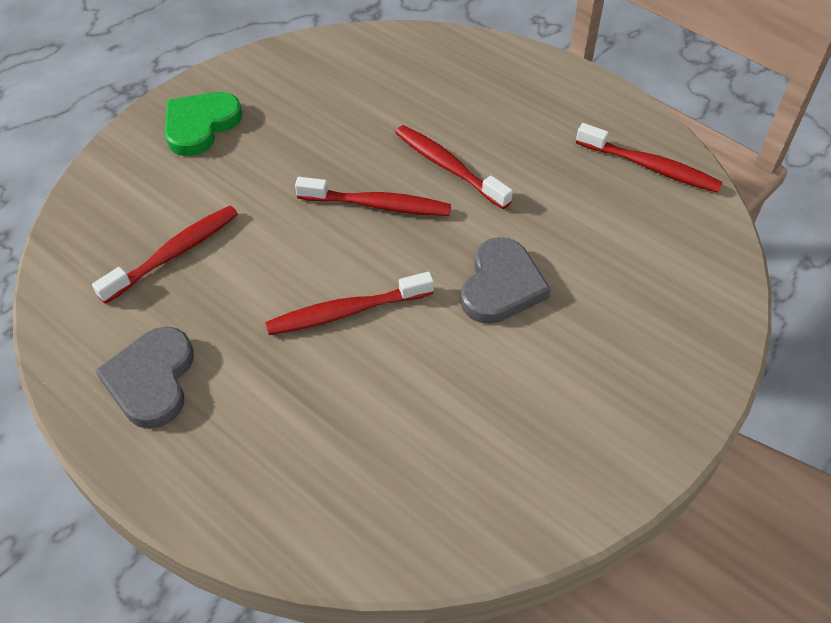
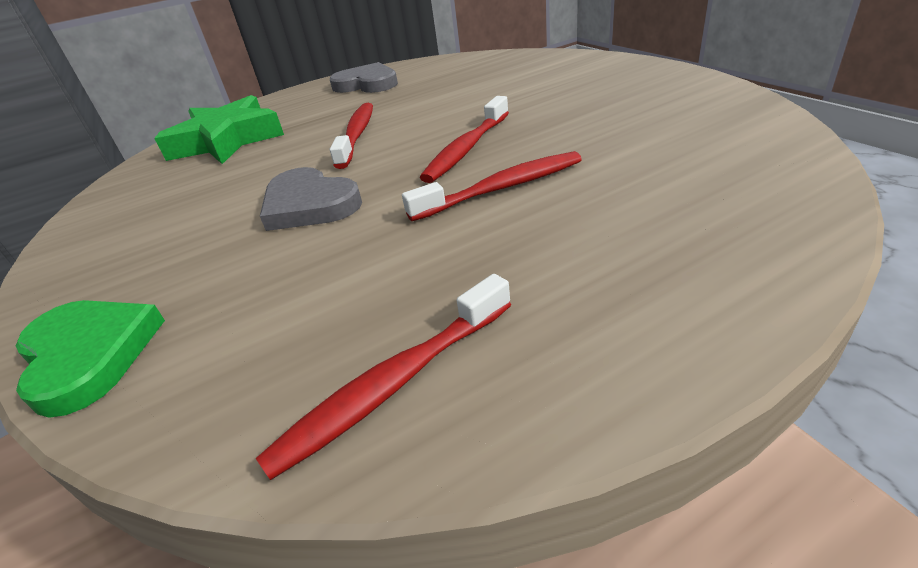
camera: 115 degrees right, 15 degrees down
(175, 253) = (468, 81): red toothbrush -> none
(200, 125) = (618, 78): green heart -> green heart (89, 355)
(365, 470) = (227, 140): none -> green star

